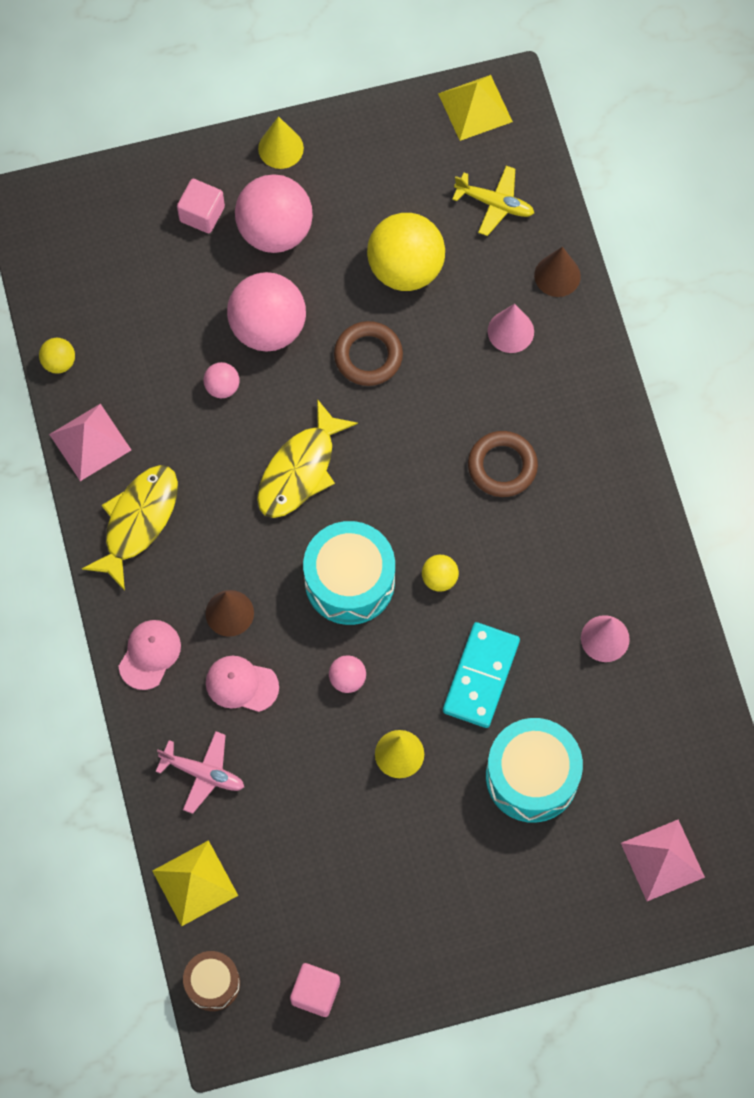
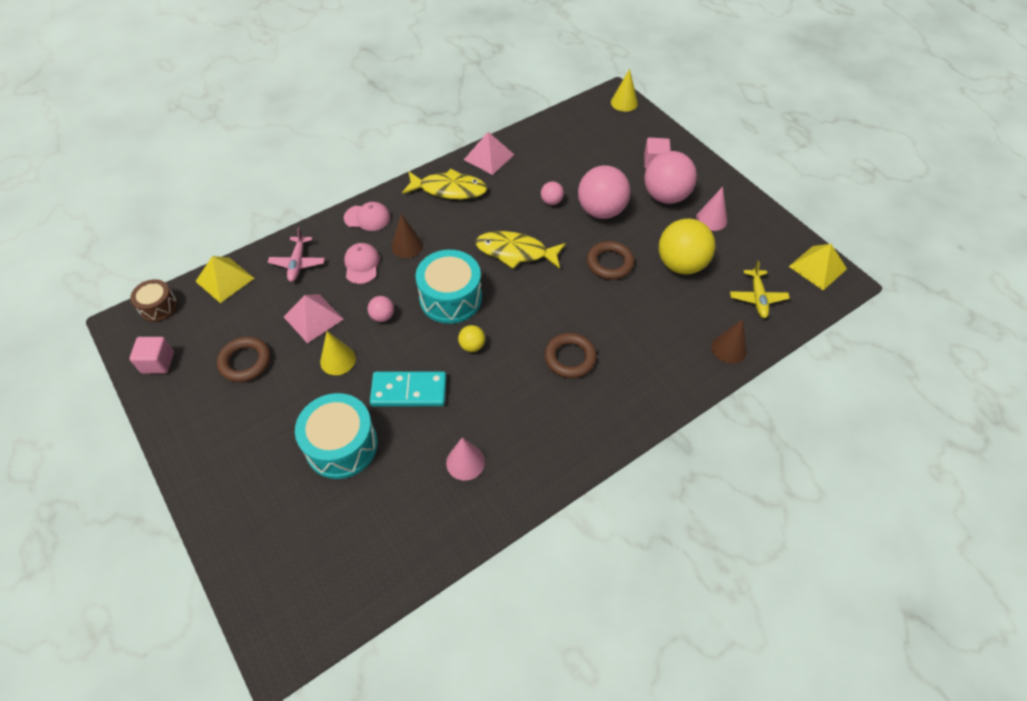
camera: 70 degrees right, 15 degrees down
(59, 362) = (530, 132): yellow ball -> none
(280, 148) = (720, 183): yellow cone -> yellow cone (624, 102)
(358, 875) = (245, 362): none -> brown ring
(510, 331) = (671, 333): pink cone -> pink cone (711, 219)
(662, 860) = (295, 559): pink pyramid -> pink pyramid (313, 318)

